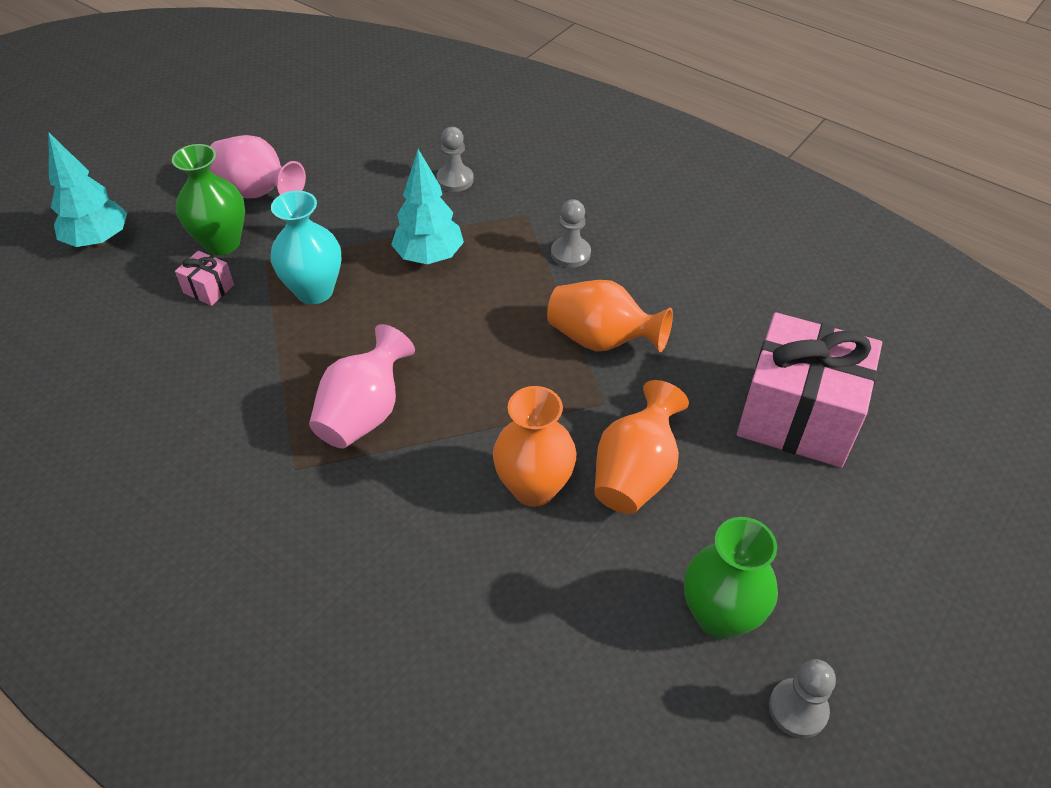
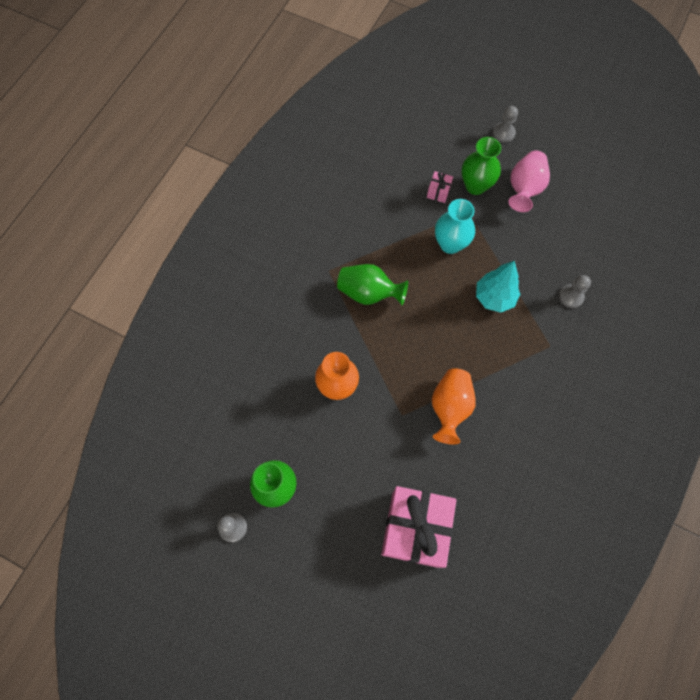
camera: 80 degrees right, 20 degrees up
(98, 241) = (460, 126): turquoise tree -> none
(364, 413) = (369, 293): pink vase -> green vase
(570, 253) = (520, 379): grey pawn -> grey pawn (503, 133)
(635, 474) = (356, 437): orange vase -> none

